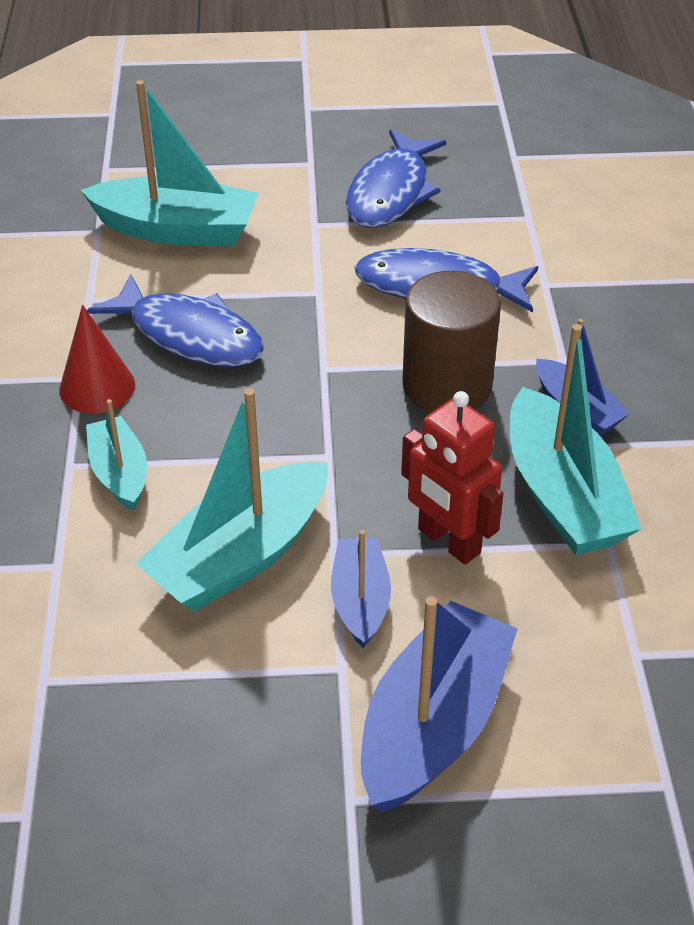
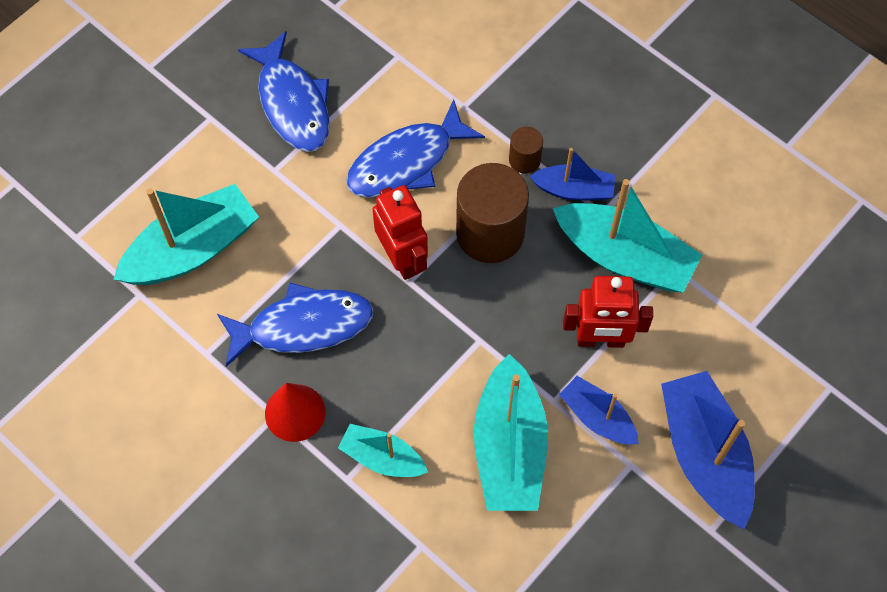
camera: 45 degrees left, 20 degrees up
(340, 349) = (402, 258): none -> red robot
(554, 356) = (524, 160): none -> brown cylinder

